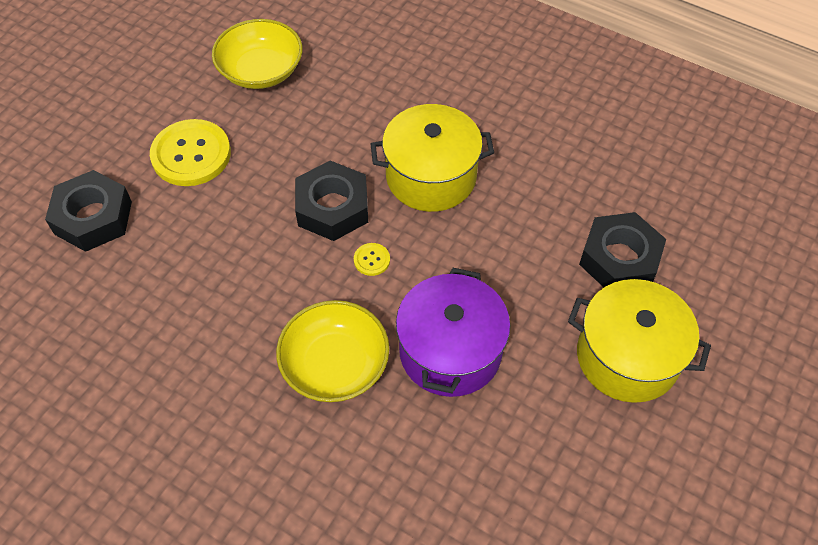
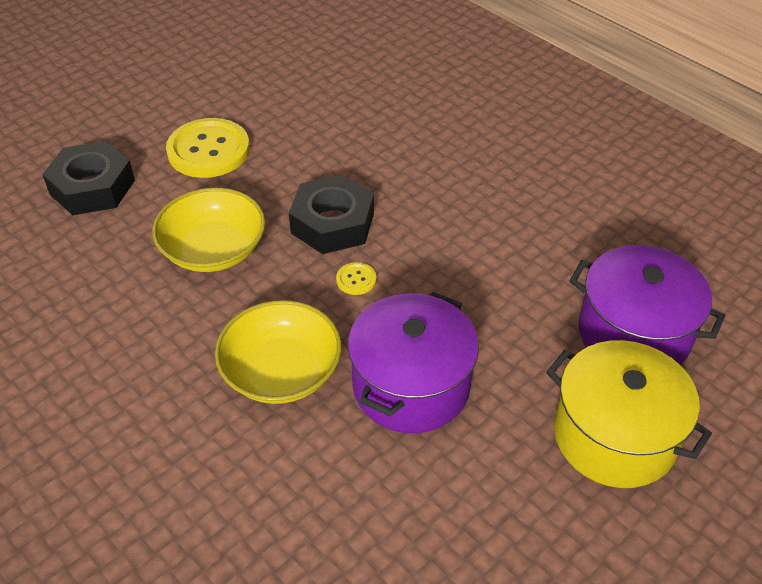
camera: 15 degrees right, 10 degrees down
(261, 70) = (305, 90): yellow bowl -> yellow bowl (213, 249)
(431, 176) = (446, 214): yellow pot -> none
(619, 259) = (634, 334): black nut -> purple pot

